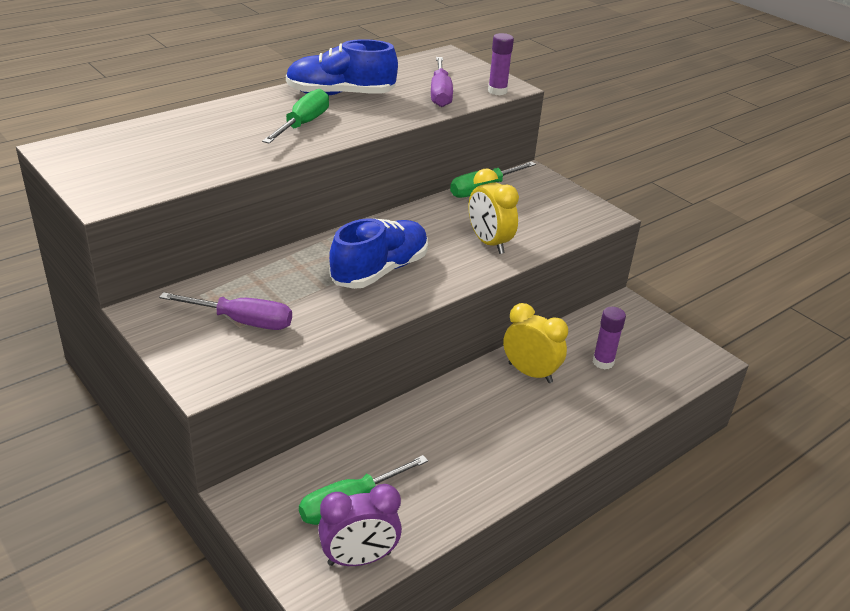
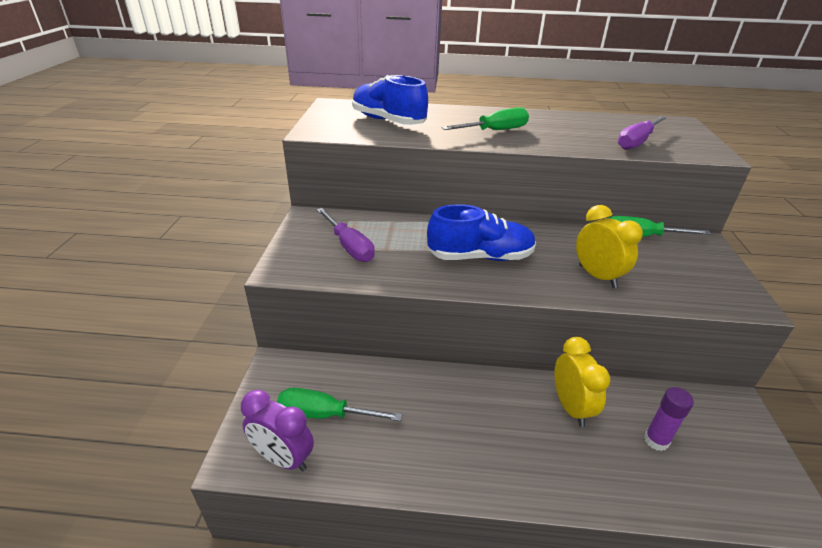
camera: 45 degrees right, 0 degrees up
(340, 94) = (550, 122): blue shoe -> blue shoe (388, 121)
(489, 243) = (597, 276): yellow clock -> yellow clock turned 135 degrees clockwise
(497, 91) = (697, 154): purple glue stick -> none

